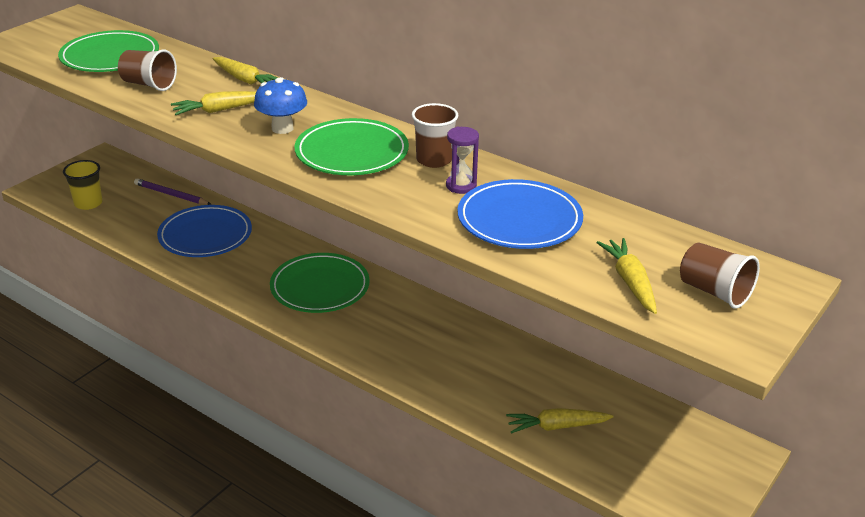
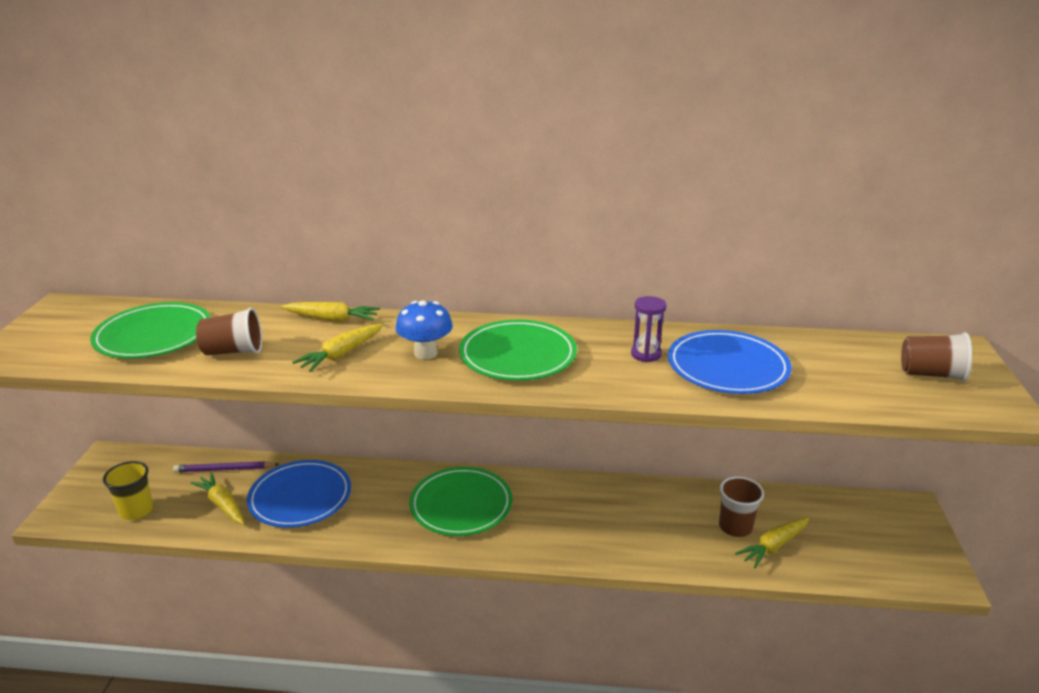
camera: 30 degrees left, 5 degrees down
(434, 160) = (595, 339): brown cup -> brown cup (735, 527)
(630, 282) = (870, 388): yellow carrot -> yellow carrot (222, 505)

